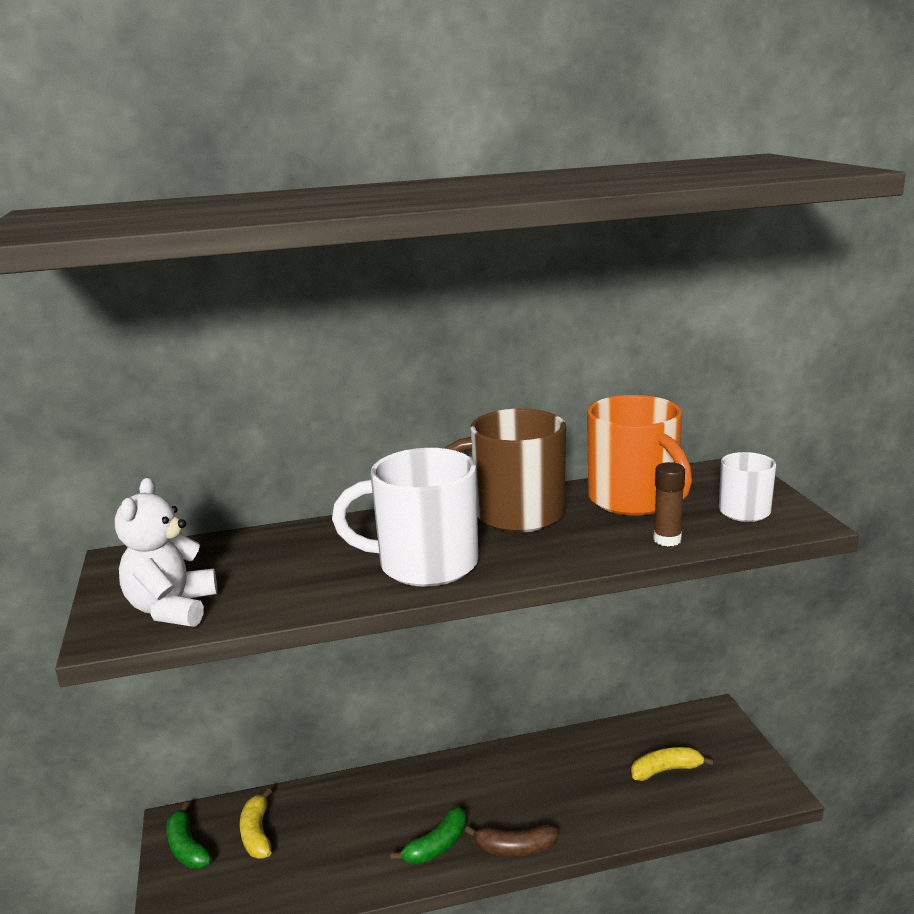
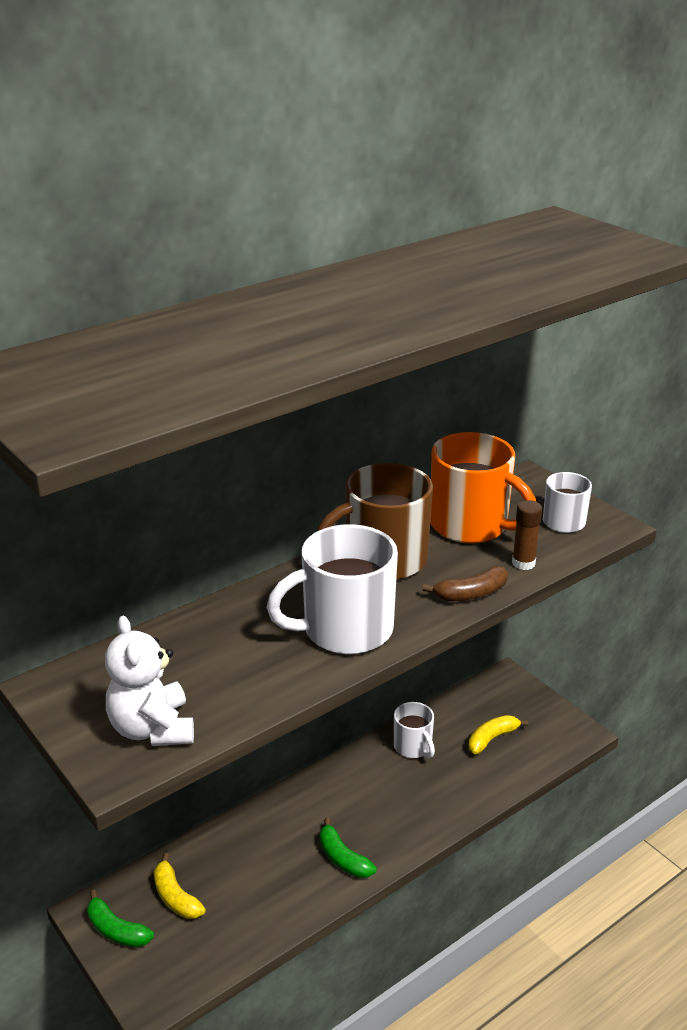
camera: 25 degrees left, 10 degrees up
(437, 846) = (343, 858): green banana -> green banana turned 120 degrees clockwise
(515, 848) = (408, 840): brown banana -> brown banana (471, 594)
(573, 757) = (413, 747): none -> white mug

